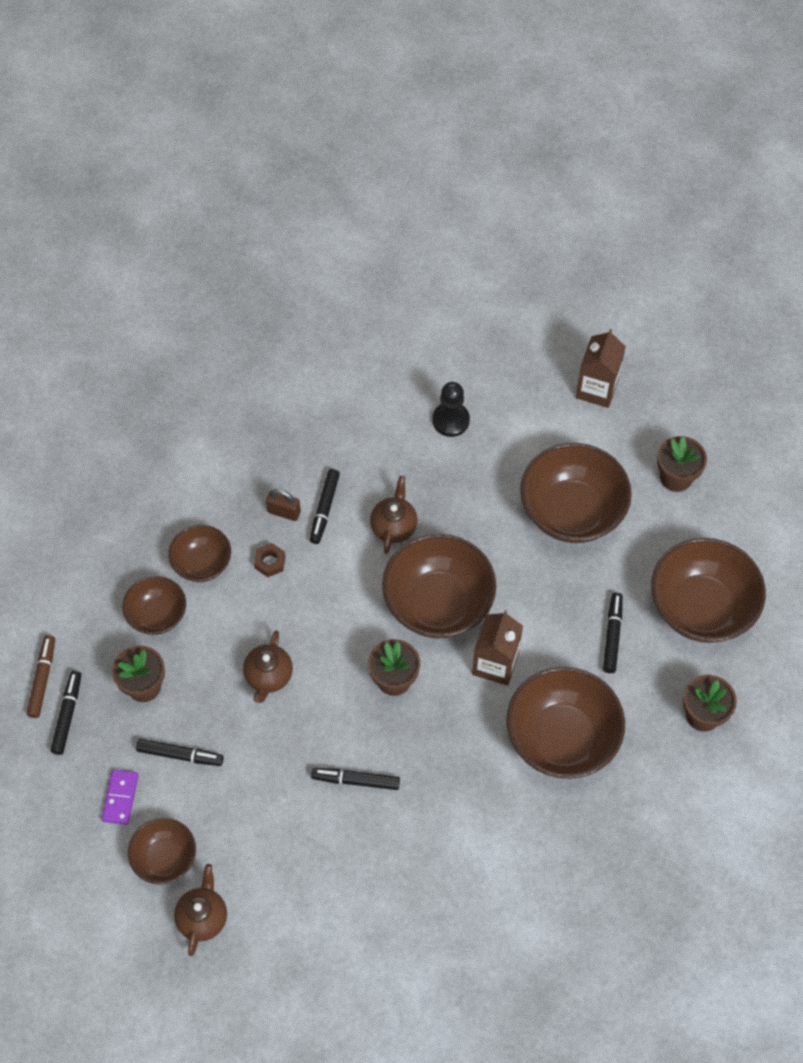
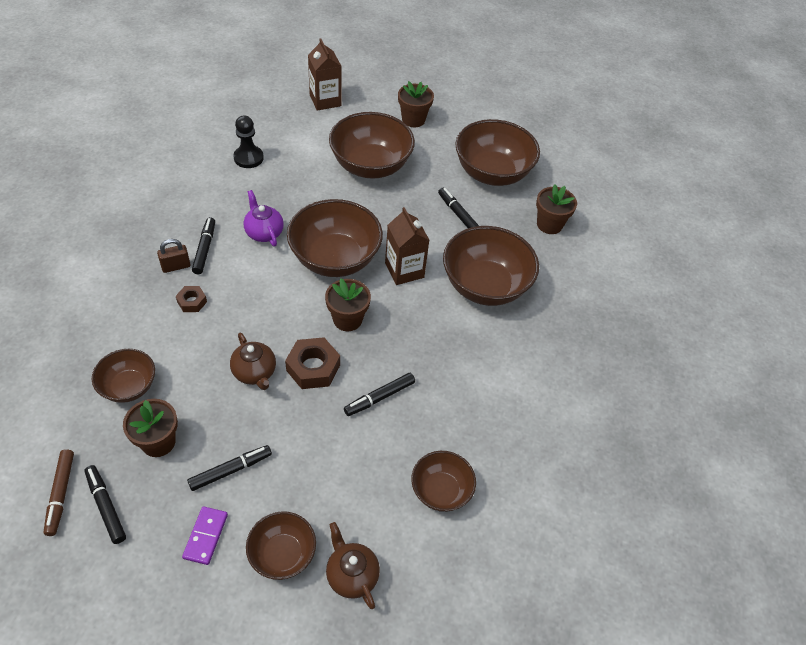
camera: 45 degrees left, 10 degrees down
(43, 679) = (60, 494): brown marker -> brown marker turned 150 degrees counterclockwise
(120, 798) = (206, 536): purple domino -> purple domino turned 45 degrees clockwise
(202, 563) = (138, 332): brown bowl -> brown bowl (441, 491)
(322, 708) = (313, 368): none -> brown nut
(324, 509) = (205, 249): black marker -> black marker turned 150 degrees counterclockwise
(394, 526) = (264, 233): brown teapot -> purple teapot

